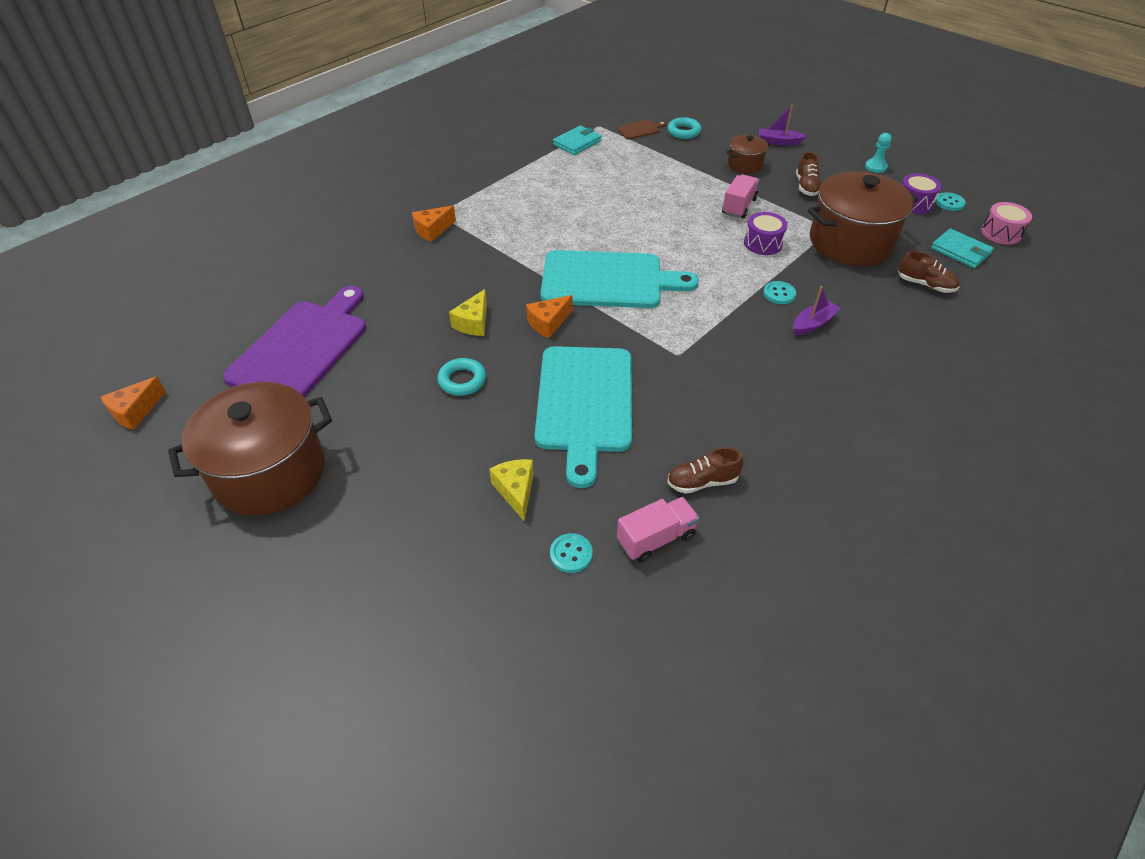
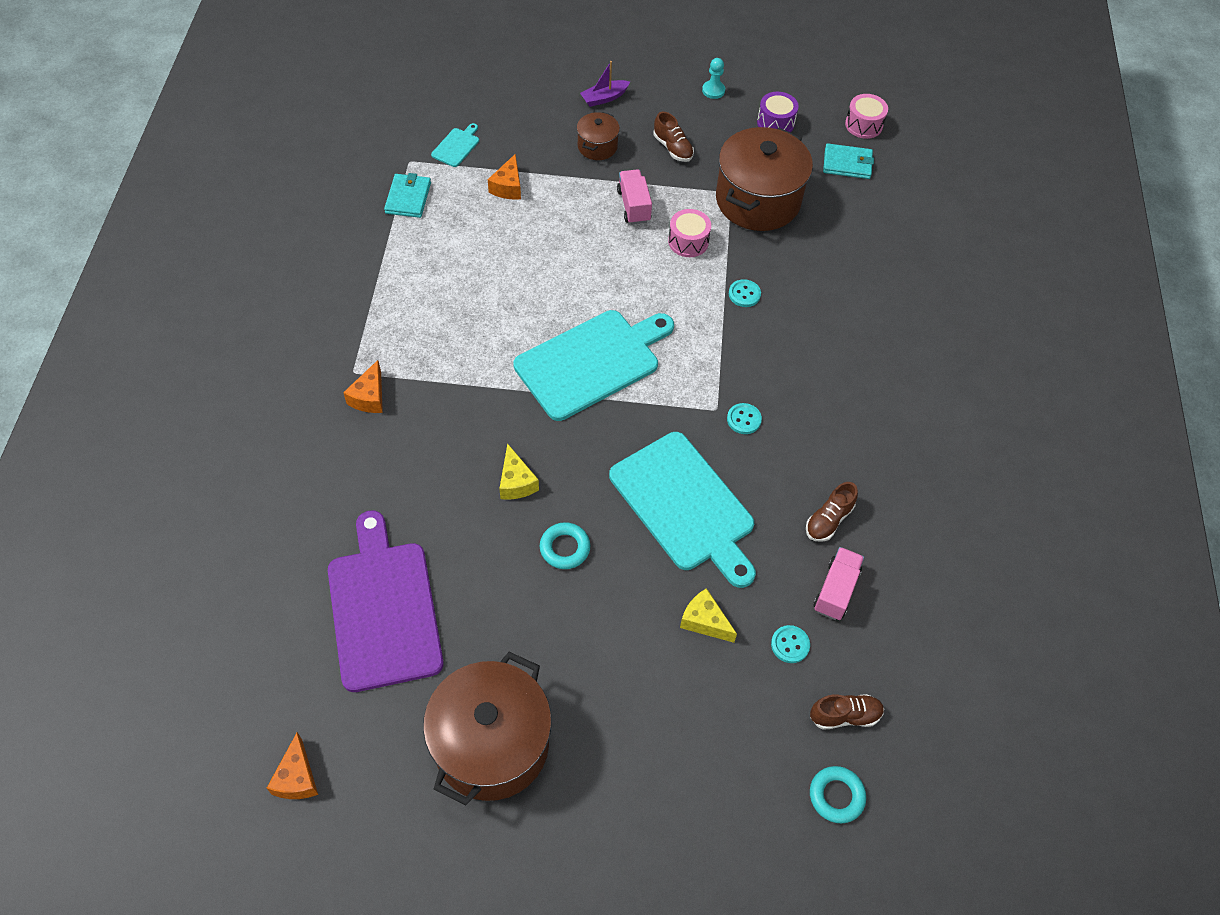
camera: 40 degrees left, 10 degrees up
(548, 323) = (582, 441): orange cheese -> orange cheese (508, 187)
(640, 129) = (456, 146): brown cutting board -> turquoise cutting board
(684, 132) = (503, 128): turquoise ring -> turquoise ring (836, 796)
(763, 243) = (688, 241): purple drum -> pink drum
(813, 323) = (793, 312): purple boat -> none
(925, 285) = (846, 219): brown shoe -> brown shoe (845, 716)
(949, 203) = (802, 107): turquoise button -> turquoise button (744, 419)

